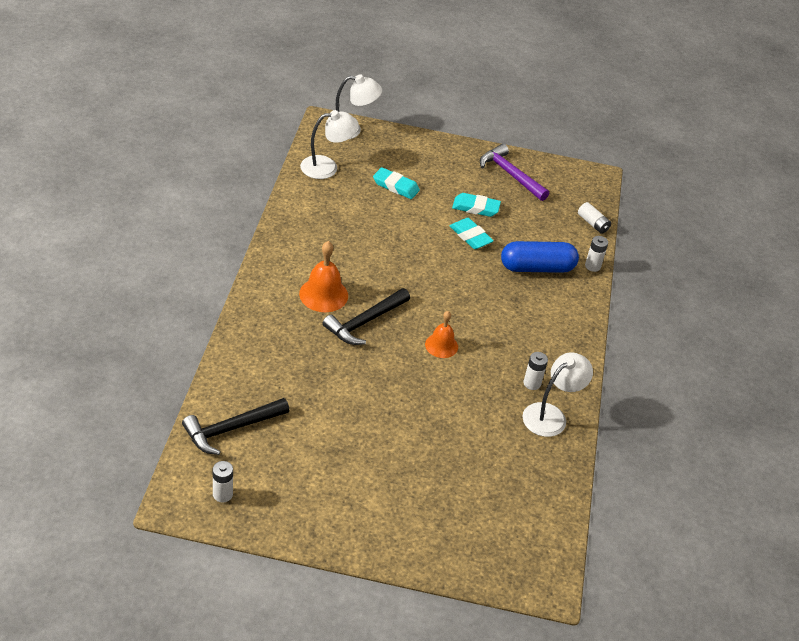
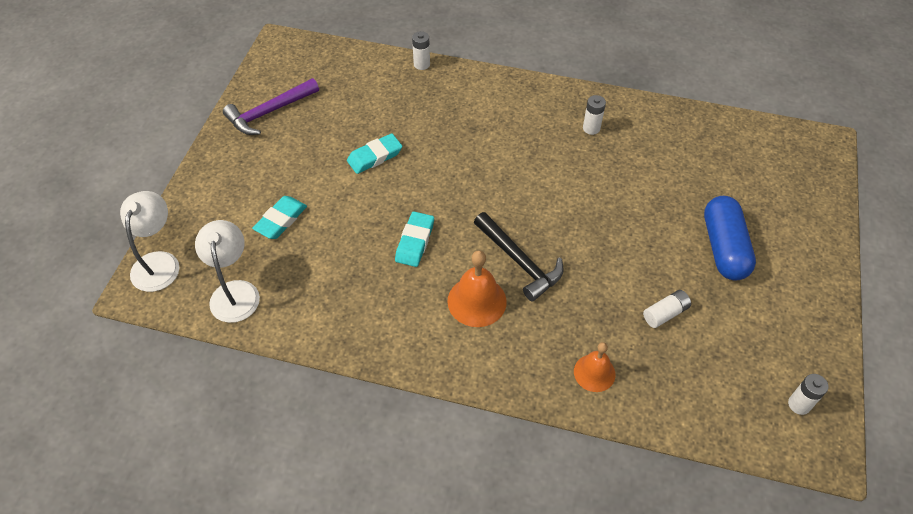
camera: 80 degrees left, 10 degrees up
(231, 429) = (704, 398): black hammer -> none
(441, 345) = (548, 195): orange bell -> orange bell (594, 373)
(475, 208) = (325, 148): turquoise eraser -> turquoise eraser (415, 242)
(537, 268) = (425, 106): blue capsule -> blue capsule (724, 248)
(551, 415) = (630, 119): white lamp -> none
(593, 223) = (356, 56): white battery -> white battery (665, 313)

